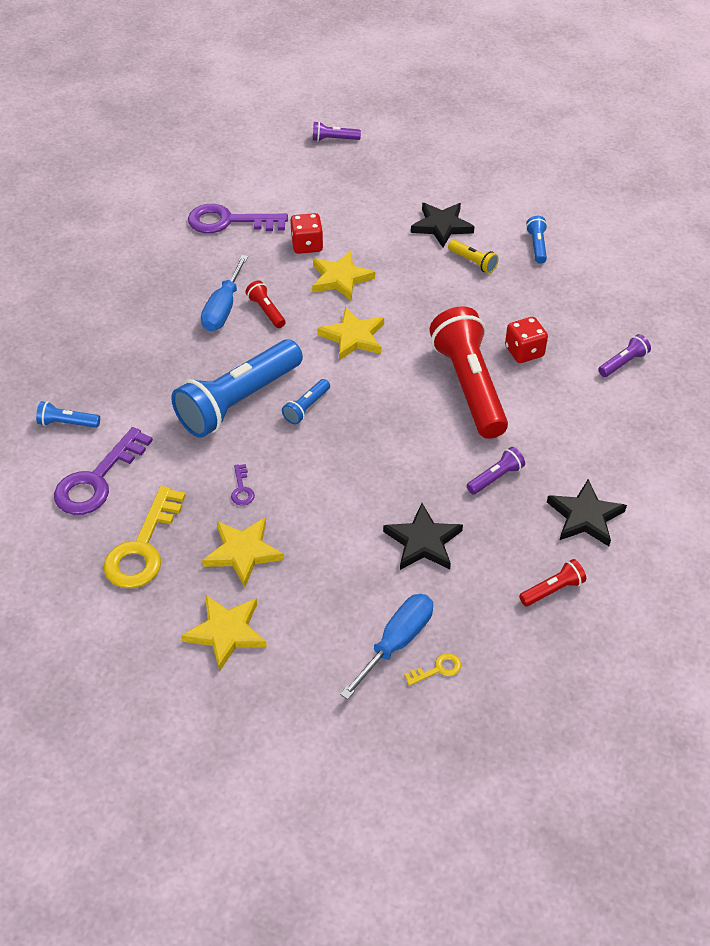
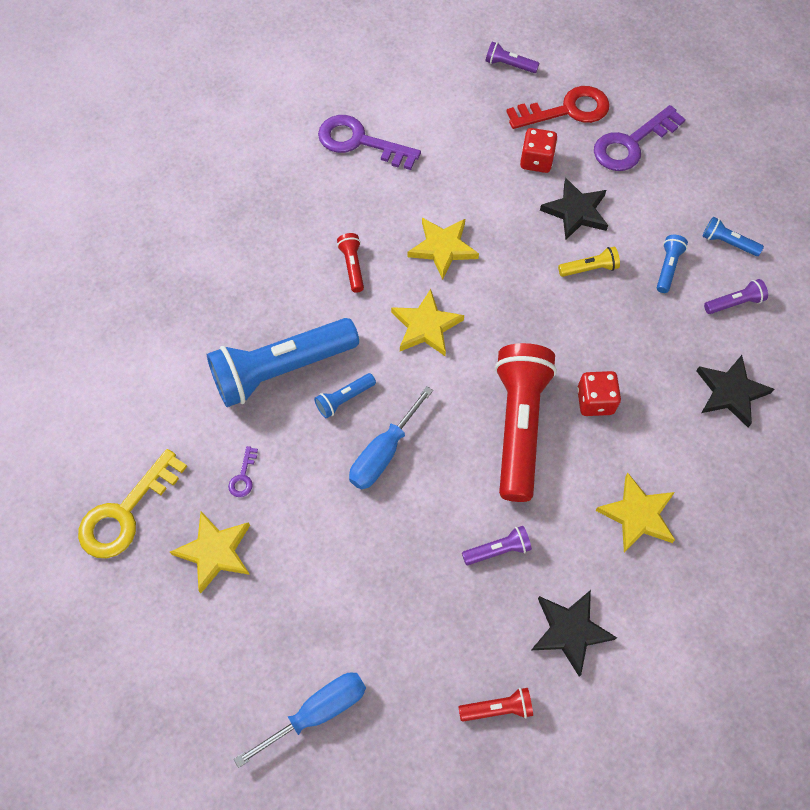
camera: 20 degrees right, 15 degrees up
(67, 423) = (112, 342): blue flashlight -> blue flashlight (727, 243)
(97, 480) = (114, 419): purple key -> purple key (631, 144)
(223, 308) = (311, 250): blue screwdriver -> blue screwdriver (383, 453)
(226, 632) = (163, 639): yellow star -> yellow star (637, 515)
(307, 245) = (426, 195): red dice -> red dice (536, 161)
(399, 159) = (567, 110): none -> red key
(423, 542) = (392, 602): black star -> black star (730, 392)
(438, 669) = (344, 759): yellow key -> none
(473, 262) = (589, 269): yellow flashlight -> yellow flashlight turned 75 degrees counterclockwise
(623, 363) = (696, 450): purple flashlight -> purple flashlight (734, 303)

